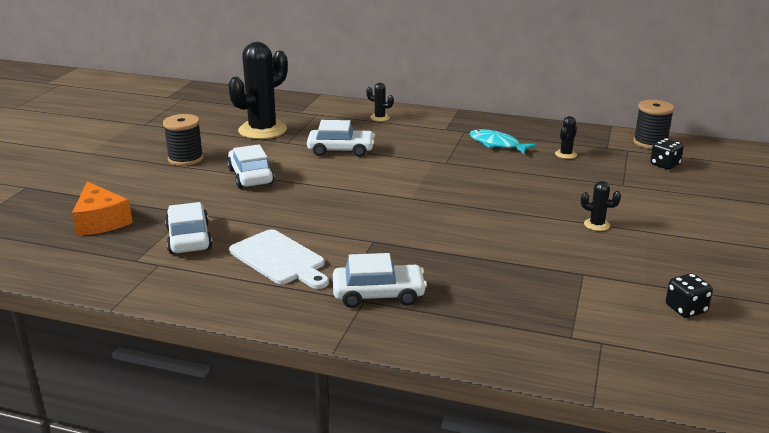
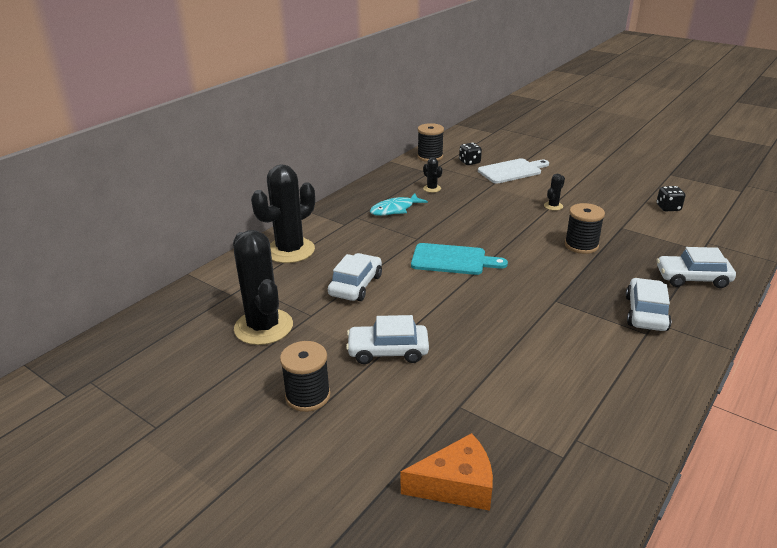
camera: 70 degrees left, 5 degrees up
(189, 238) = (522, 411): white car -> white car (692, 278)
(279, 259) = (579, 355): white cutting board -> white cutting board (512, 171)
(380, 118) = (290, 250): black cactus -> black cactus, size x2.36
(416, 183) = (452, 260): none -> turquoise cutting board
(507, 248) = (581, 245): none -> black spool

